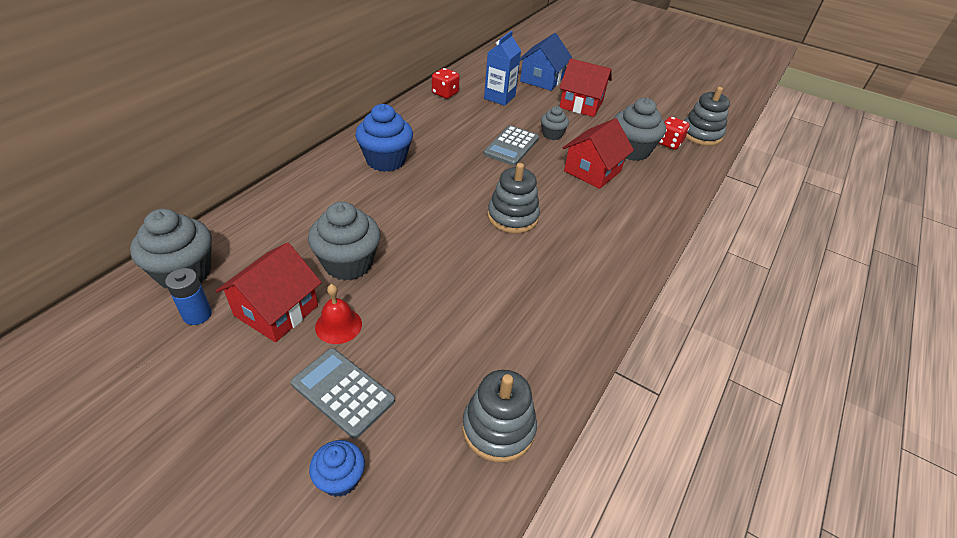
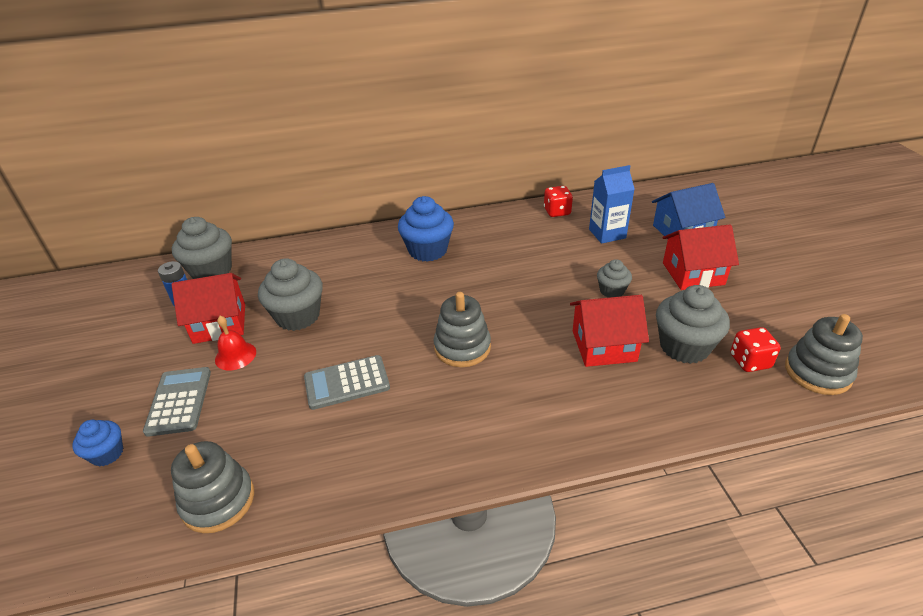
camera: 50 degrees right, 5 degrees down
(511, 146) = (552, 284): grey calculator -> grey calculator (347, 383)
(581, 104) = (693, 274): red house -> red house turned 75 degrees counterclockwise

